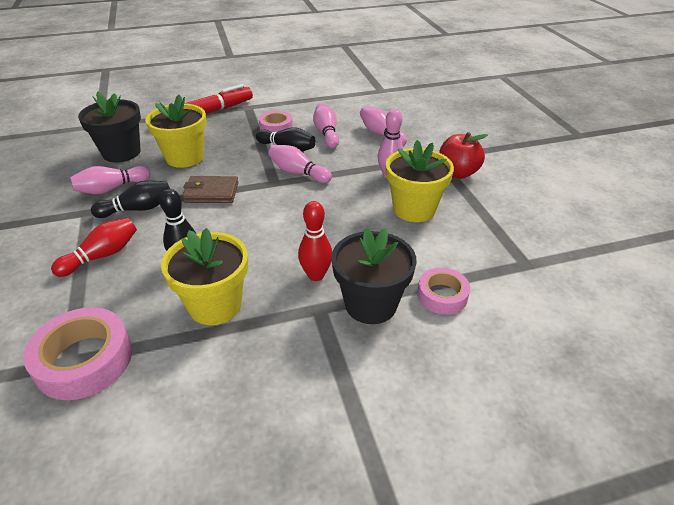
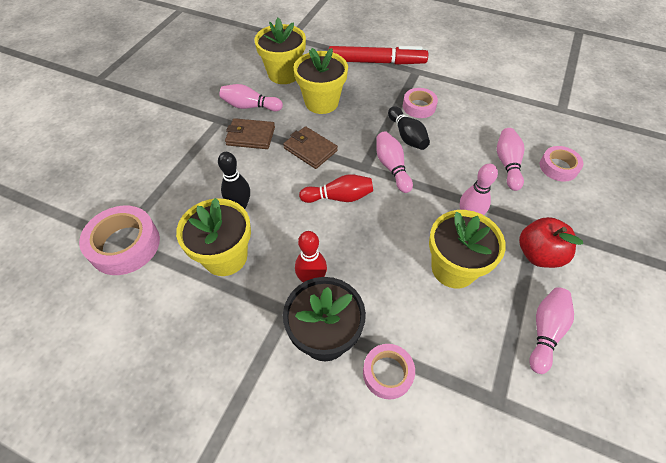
camera: 40 degrees right, 15 degrees up
(102, 256) = (198, 165): red bowling pin -> red bowling pin (339, 197)
(121, 153) = (284, 74): black flower pot -> yellow flower pot
(138, 209) = (250, 136): black bowling pin -> brown wallet
(326, 133) = (456, 136): pink bowling pin -> pink bowling pin (545, 331)
(415, 122) = (558, 167): none -> pink tape

